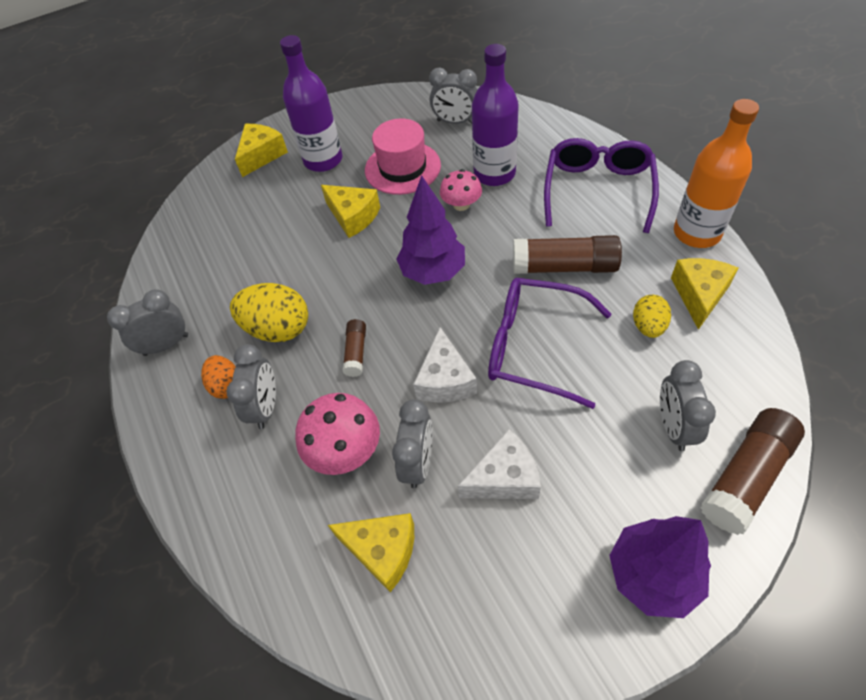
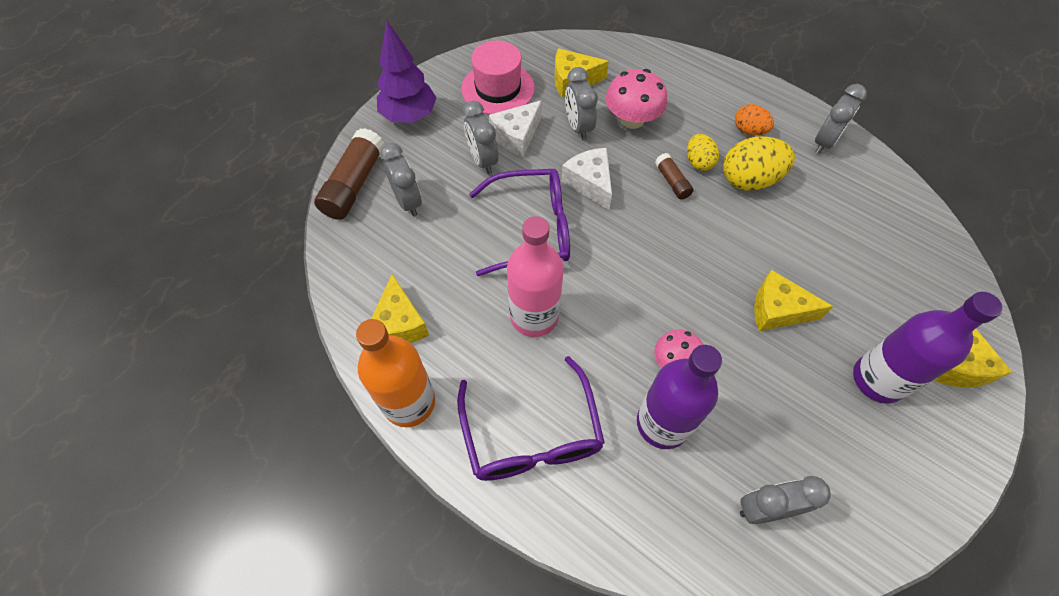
camera: 150 degrees right, 5 degrees up
(265, 407) = (708, 126): grey clock -> grey clock (482, 160)
(402, 168) = (775, 398): pink hat -> pink hat (498, 88)
(433, 272) = (655, 271): purple tree -> none
(564, 266) = (534, 316): brown glue stick -> pink bottle
(648, 326) = (441, 276): yellow egg -> yellow egg (698, 162)

